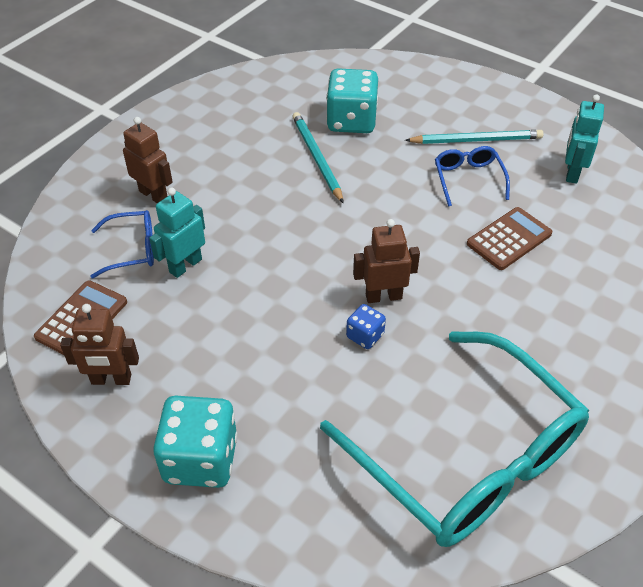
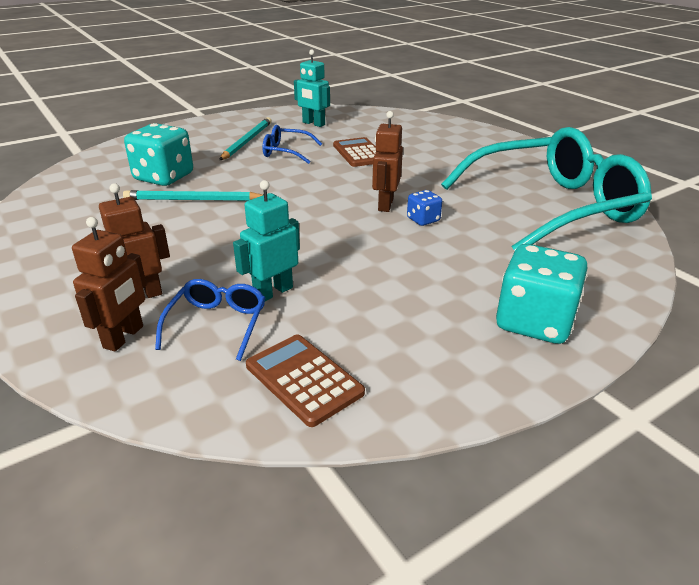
camera: 70 degrees left, 15 degrees down
(111, 379) = (411, 367): brown robot -> brown robot (124, 337)
(185, 265) = (273, 292): turquoise robot -> turquoise robot turned 75 degrees clockwise

